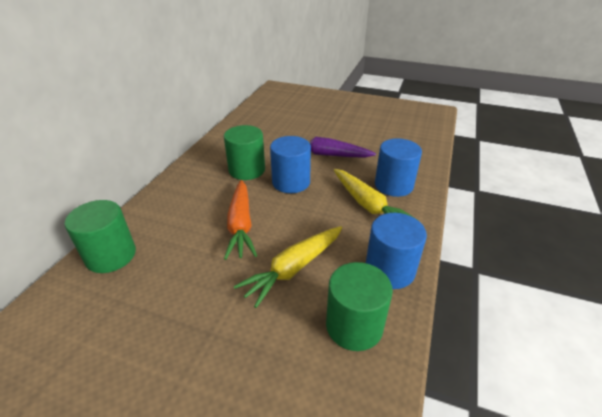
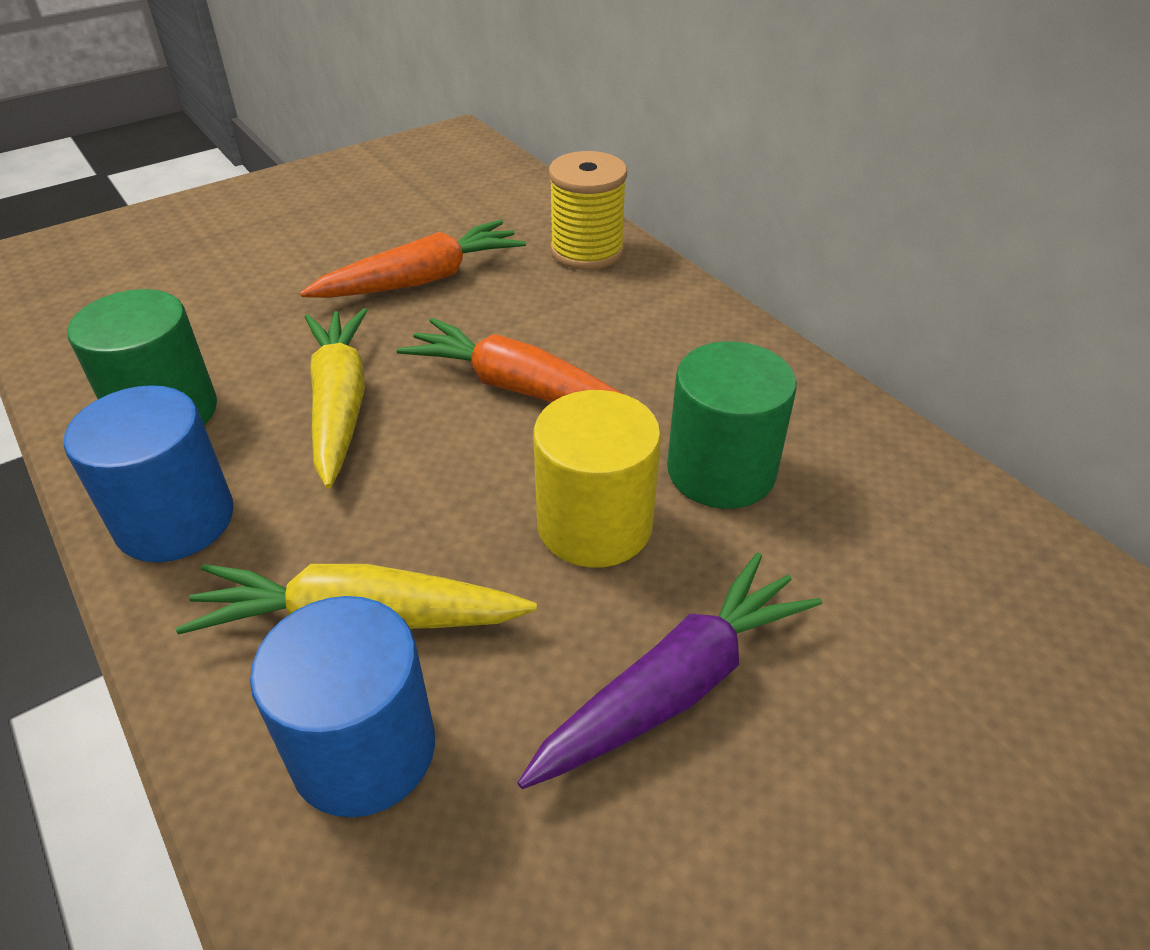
camera: 125 degrees right, 5 degrees up
(111, 255) = (587, 251): green cylinder -> yellow spool
(175, 304) = (422, 280): none -> orange carrot
(291, 182) = (594, 525): blue cylinder -> yellow cylinder

